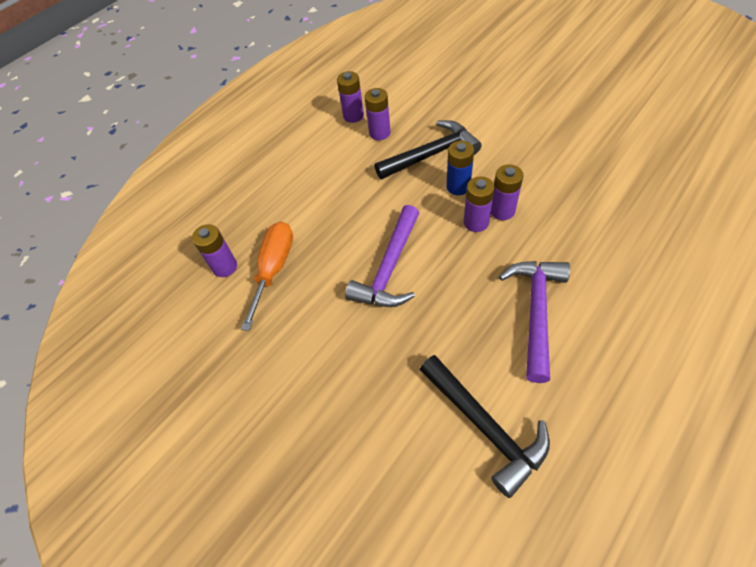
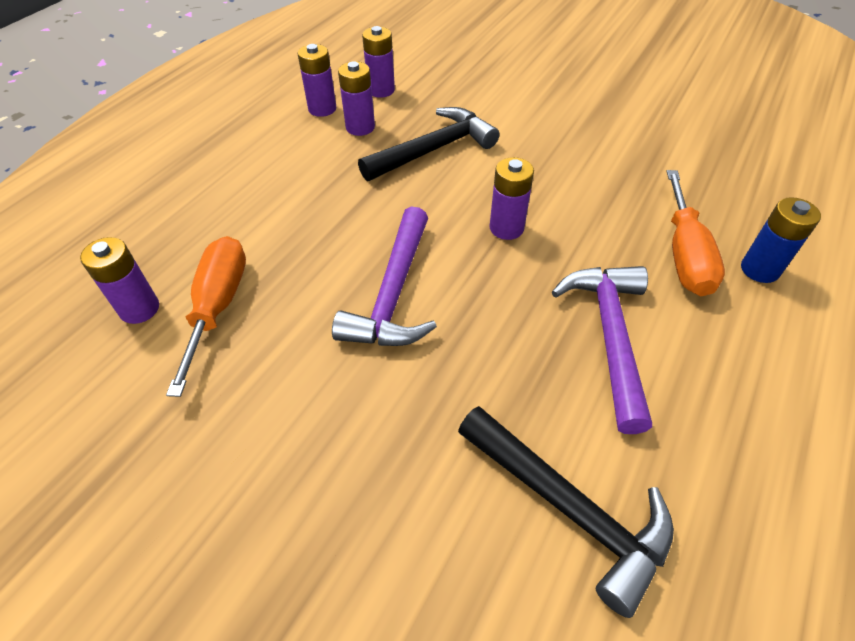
camera: 15 degrees left, 5 degrees down
(458, 187) = (475, 186): blue battery -> blue battery (759, 269)
(502, 211) = (539, 212): purple battery -> purple battery (381, 90)
(606, 252) = (684, 254): none -> orange screwdriver

